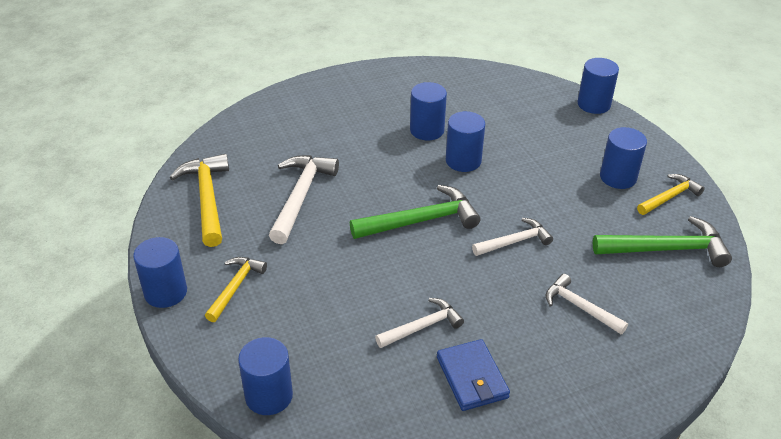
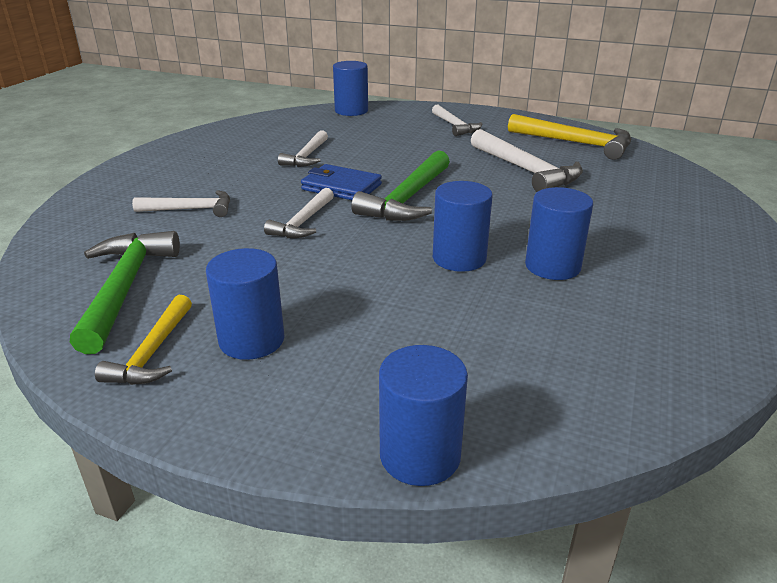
camera: 135 degrees right, 10 degrees down
(165, 292) = (485, 112): blue cylinder -> none
(235, 287) = (455, 126): yellow hammer -> white hammer
(472, 377) = (240, 152): blue wallet -> blue wallet (341, 187)
(666, 249) = (125, 288): green hammer -> green hammer turned 135 degrees clockwise

